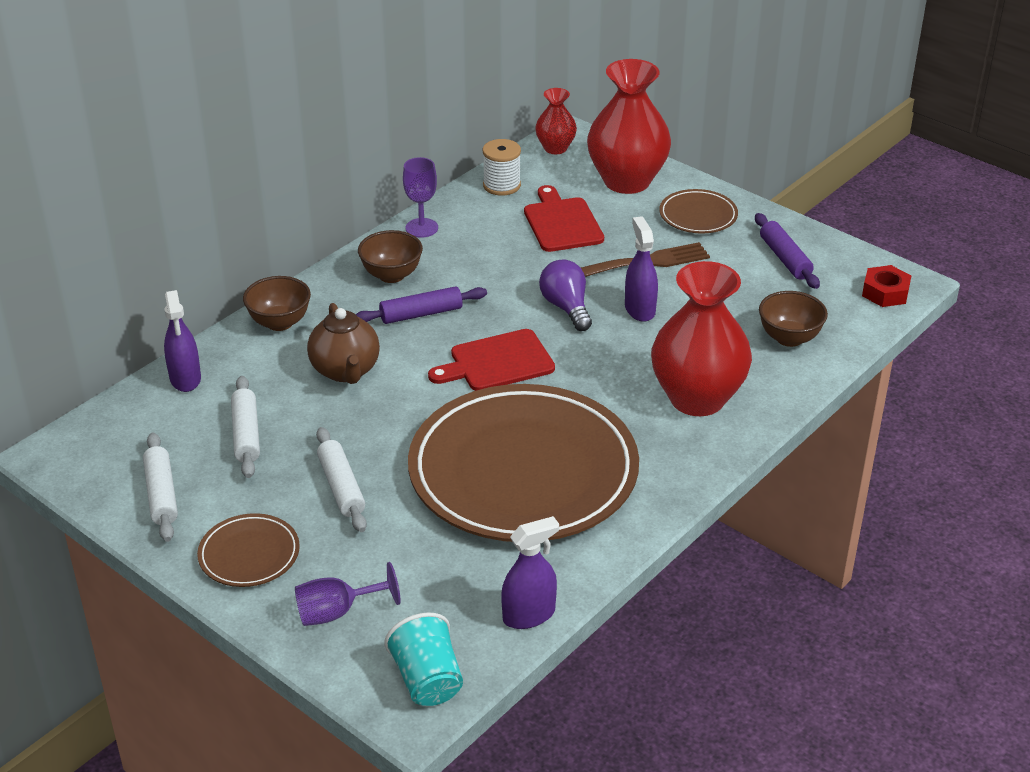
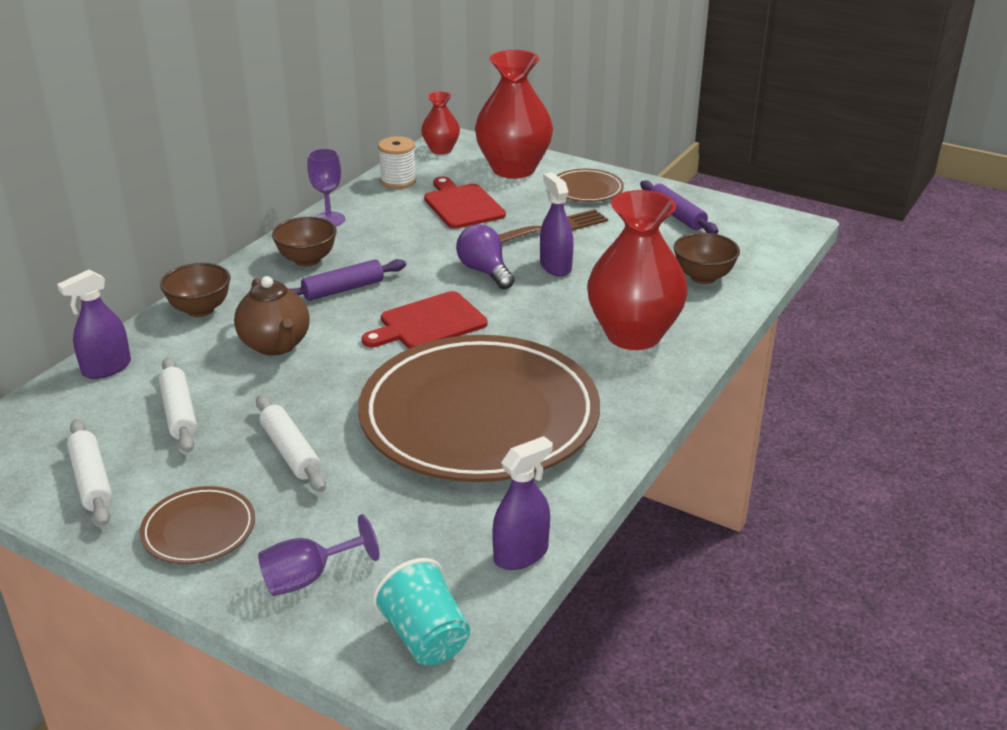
camera: 10 degrees left, 5 degrees down
(185, 378) = (106, 368): purple spray bottle -> purple spray bottle turned 75 degrees clockwise
(885, 292) = (776, 234): red nut -> none

